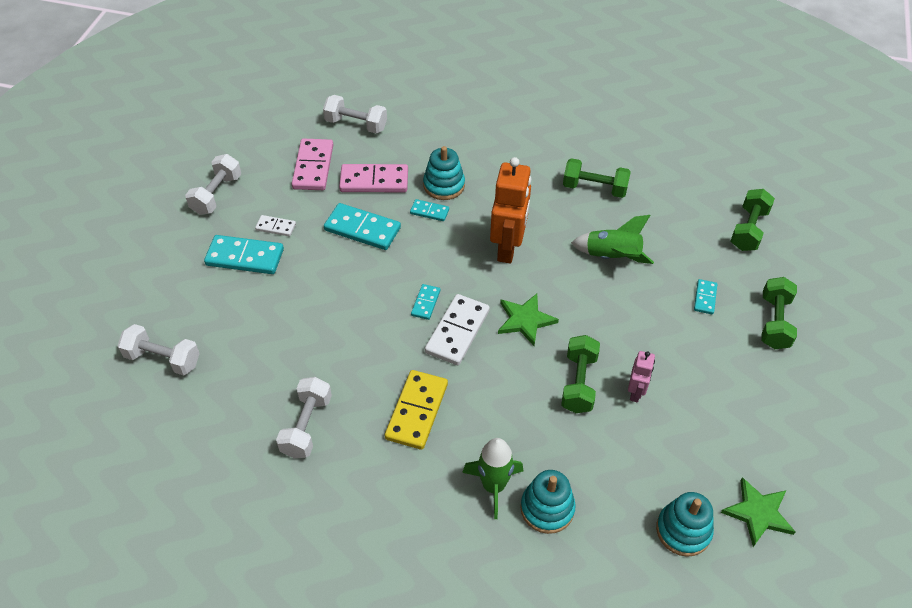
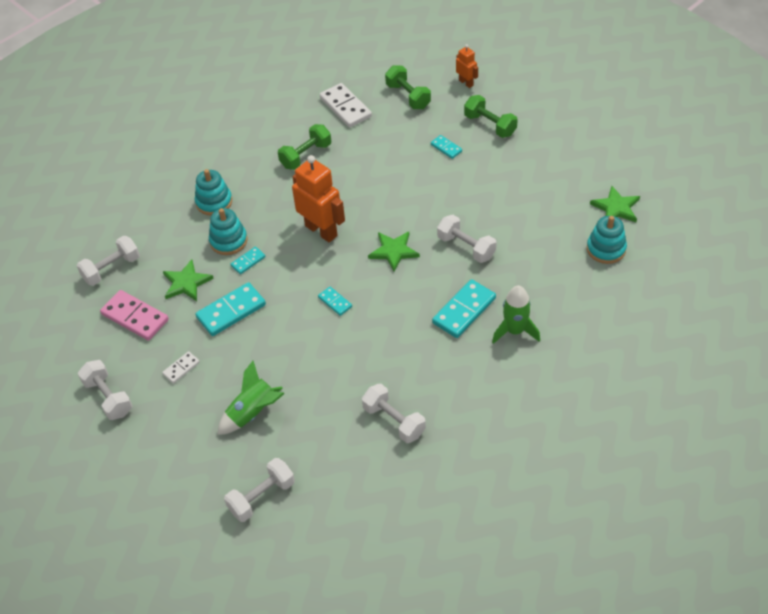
camera: 55 degrees left, 0 degrees up
(245, 257) = (197, 402): turquoise domino -> turquoise domino (464, 310)
(374, 181) = (186, 283): pink domino -> green star
(416, 411) = (426, 348): yellow domino -> none
(457, 331) = (375, 294): white domino -> white domino (345, 107)
(547, 508) = (549, 310): turquoise stacking toy -> turquoise stacking toy (214, 202)
(578, 383) = (466, 247): green dumbbell -> white dumbbell
(612, 257) = (375, 177): green rocket -> green rocket (253, 413)
(636, 392) = (493, 221): pink robot -> none
(817, 270) = (466, 83): none -> orange robot

